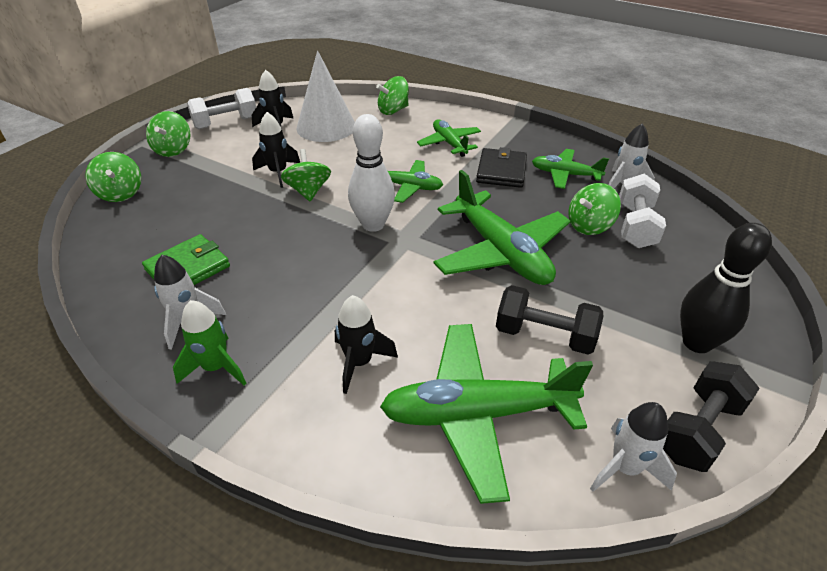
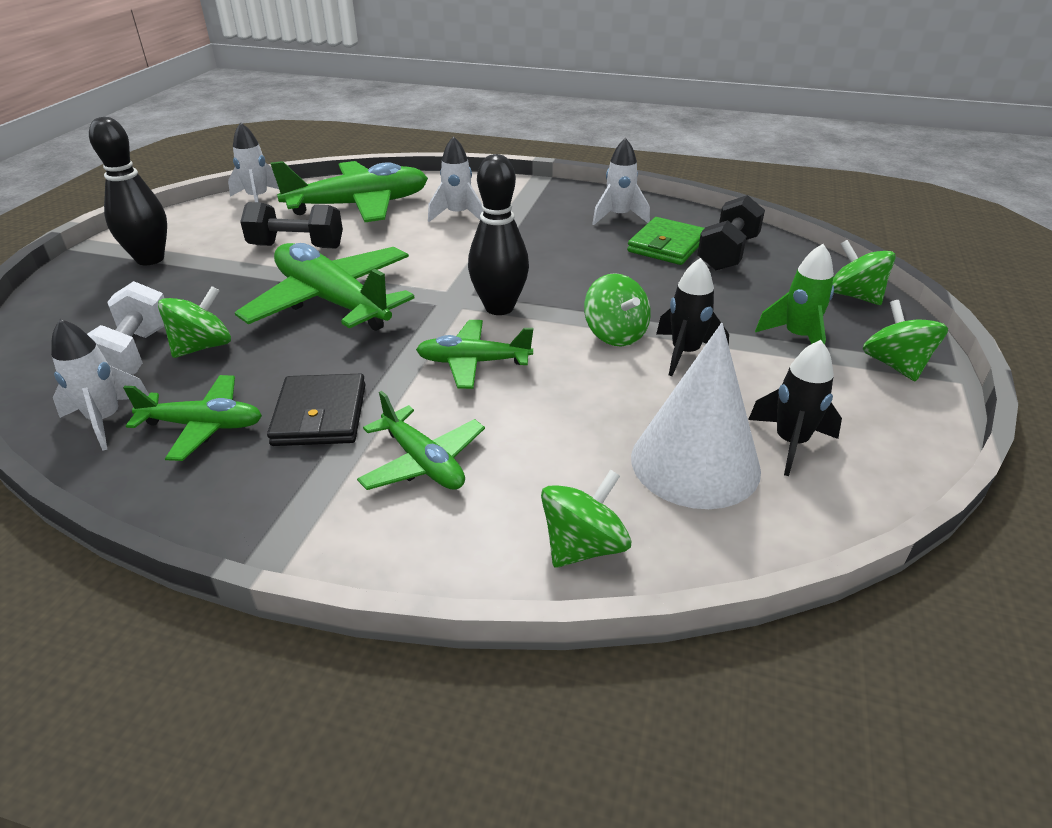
camera: 165 degrees right, 5 degrees down
(216, 367) = (568, 201): green rocket -> green rocket (797, 337)
(226, 123) = (896, 436): white dumbbell -> none
(359, 362) = (458, 215): black rocket -> white rocket
(373, 224) = (499, 307): white bowling pin -> black bowling pin
(698, 429) = (192, 217): black dumbbell -> black dumbbell (727, 253)

